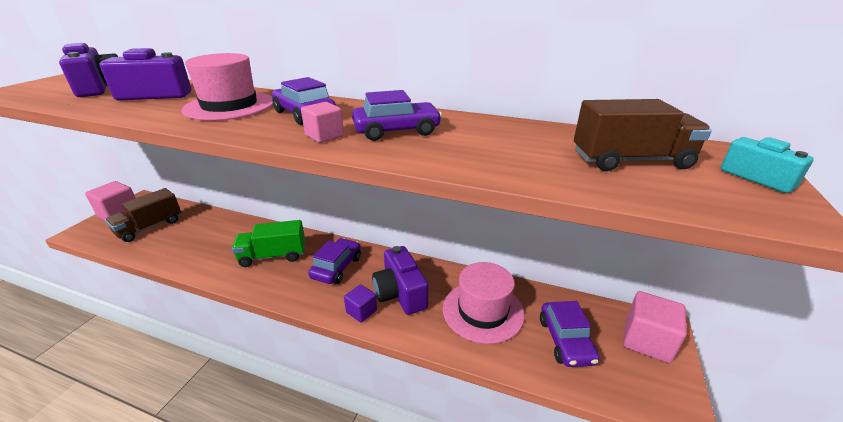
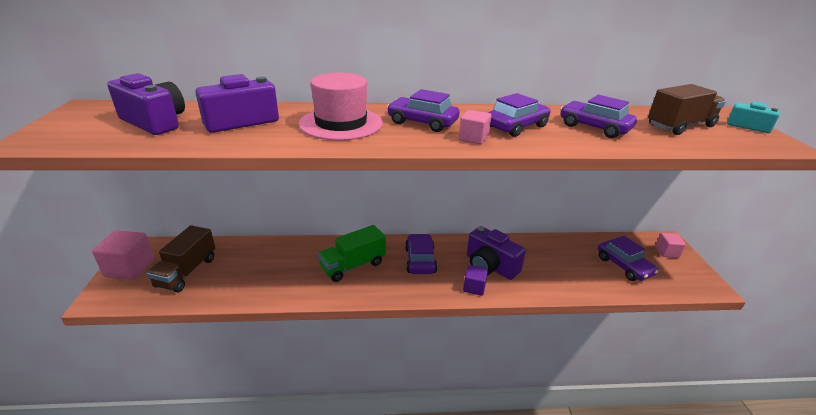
camera: 25 degrees left, 0 degrees up
(483, 311) = (558, 262): pink hat -> none
(494, 145) = (594, 127): none -> purple car
(647, 341) = (666, 252): pink cube -> pink cube, size x0.58

